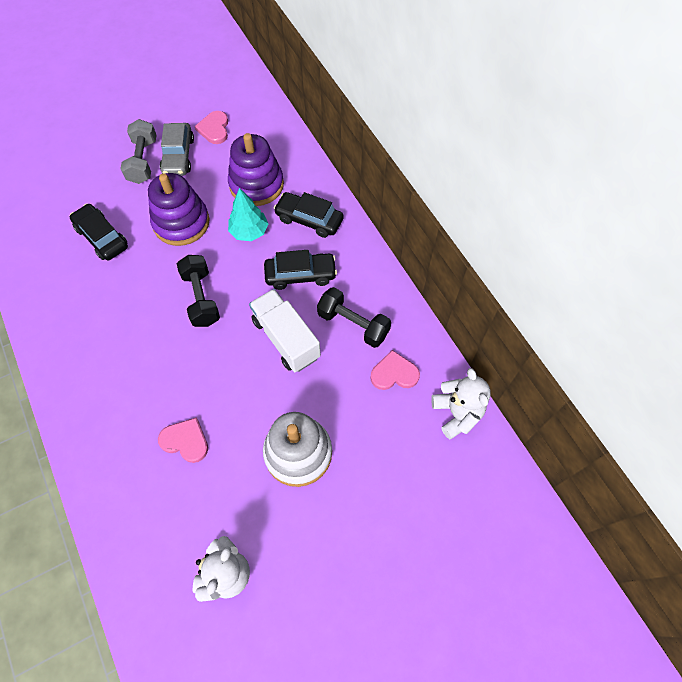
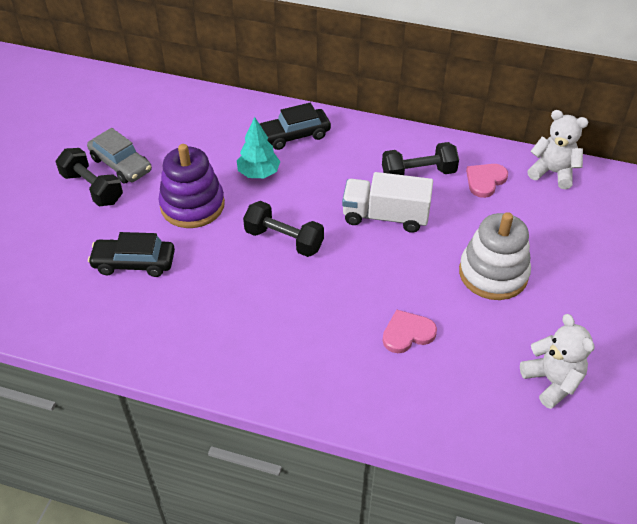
camera: 45 degrees left, 15 degrees down
(143, 161) = (92, 188): grey dumbbell -> black dumbbell
(214, 129) = (127, 128): pink heart -> none
(256, 185) = (219, 141): purple stacking toy -> none
(300, 275) = (338, 172): black car -> none

